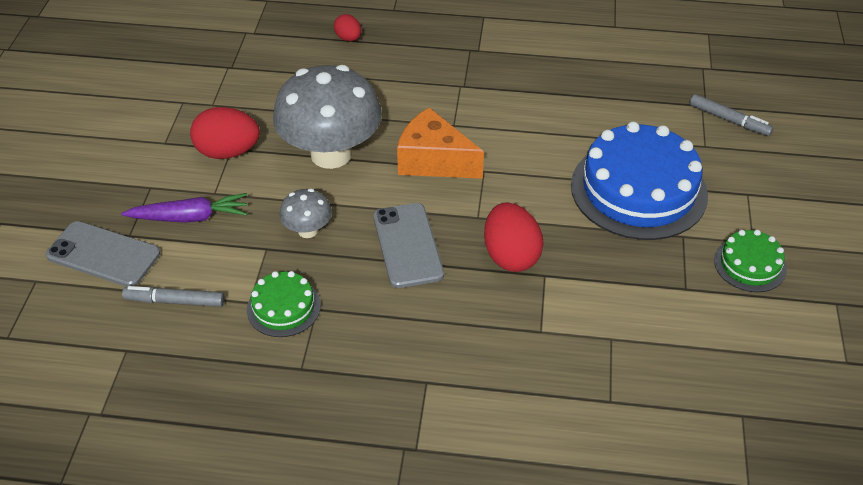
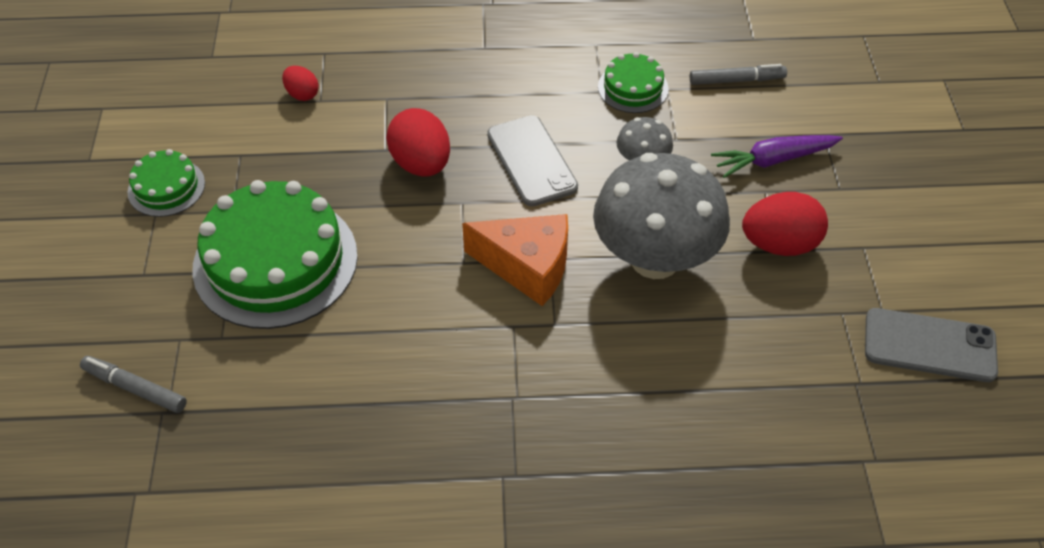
camera: 170 degrees right, 5 degrees up
(103, 254) = (834, 112): grey phone -> grey phone (929, 346)
(348, 38) = (711, 471): red egg -> red egg (302, 94)
(638, 190) = (275, 261): blue cake -> green cake

